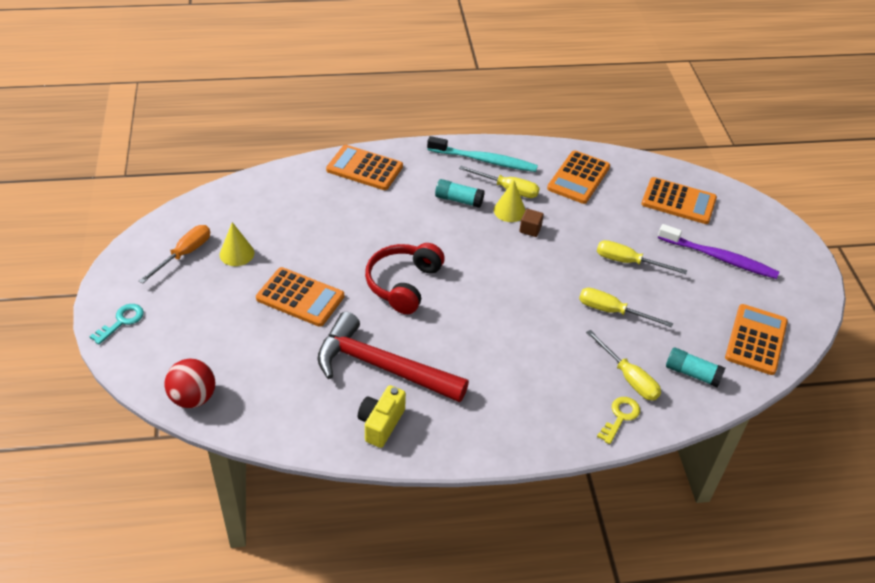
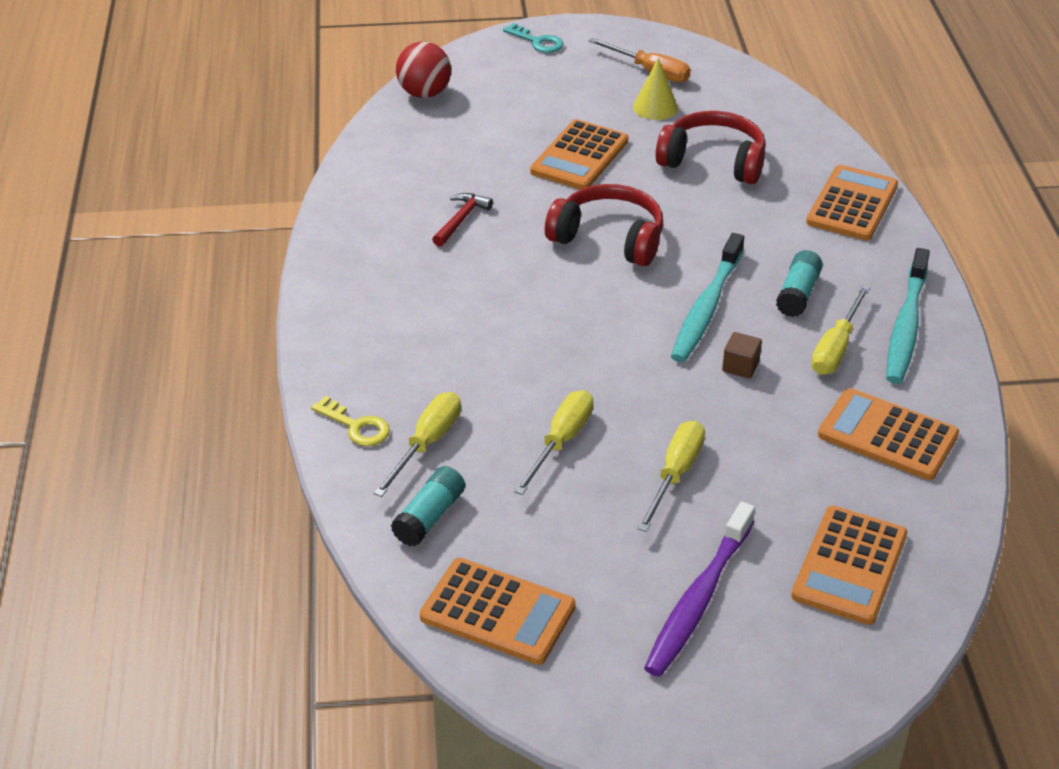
camera: 95 degrees right, 5 degrees down
(311, 227) = (713, 161): none -> red headphones
(381, 367) = (461, 220): red hammer -> red hammer, size x0.42
(381, 424) = (372, 219): yellow camera -> none
(475, 240) = (706, 308): none -> turquoise toothbrush
(509, 211) = (782, 347): yellow cone -> none
(628, 377) = (427, 443): yellow screwdriver -> yellow screwdriver turned 150 degrees clockwise

